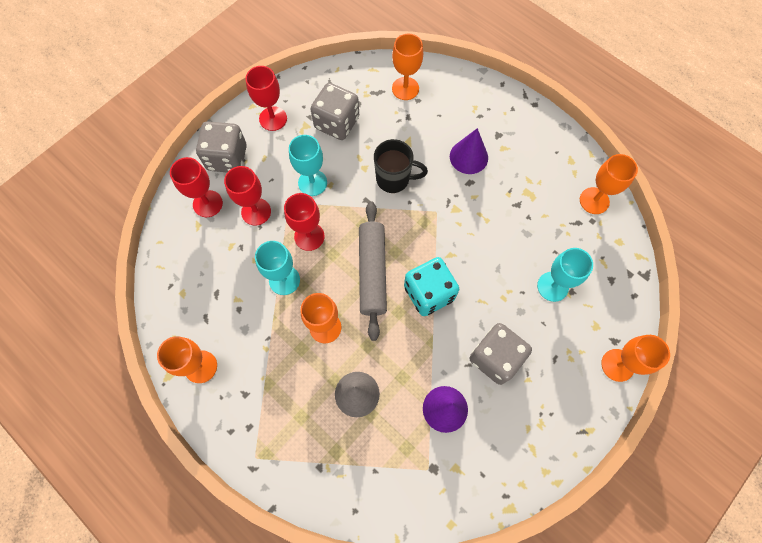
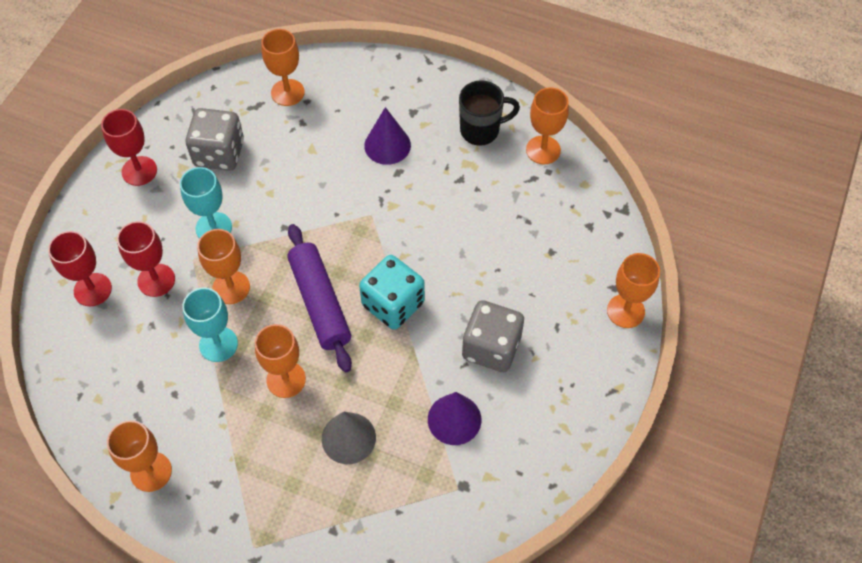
camera: 20 degrees left, 10 degrees down
(227, 158) = (98, 231): grey dice -> none
(309, 236) = (231, 287): red goblet -> orange goblet
(372, 272) = (320, 302): grey rolling pin -> purple rolling pin
(394, 179) = (309, 195): black mug -> black mug (481, 130)
(552, 286) = (528, 253): turquoise goblet -> none

